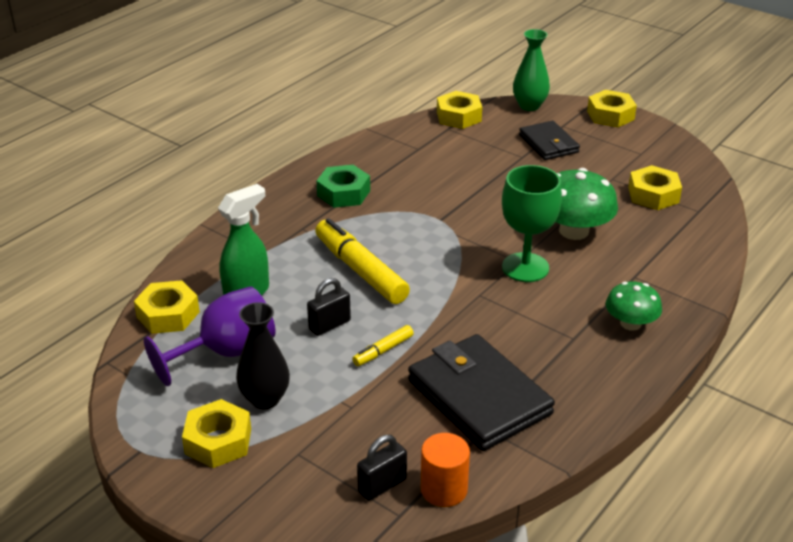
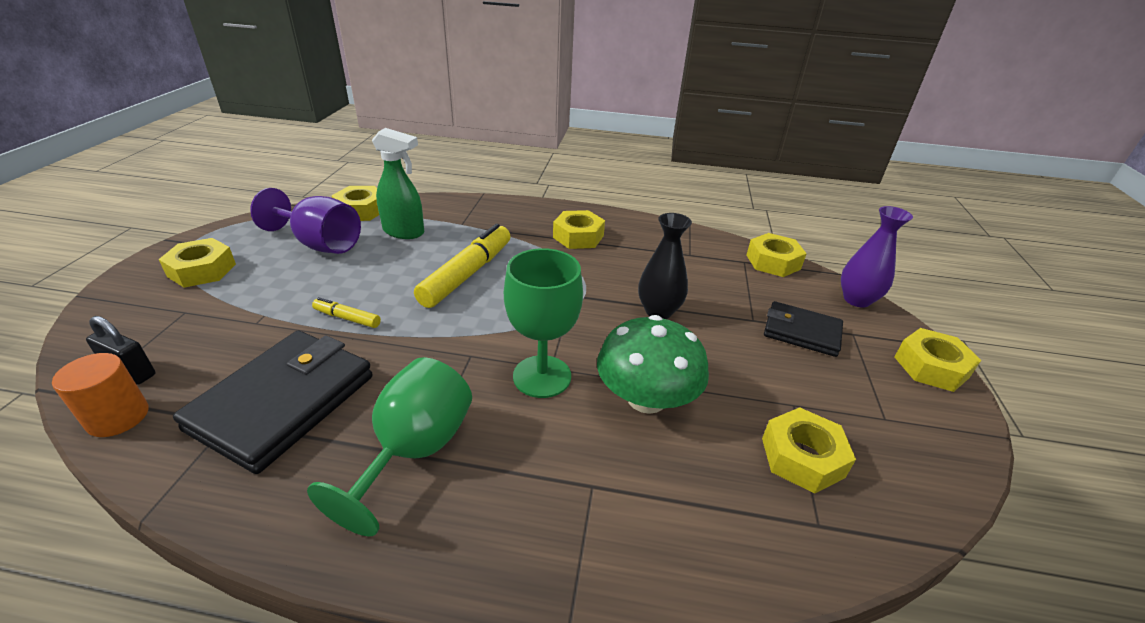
camera: 60 degrees right, 0 degrees up
(265, 399) = (261, 276): black vase -> black vase (658, 311)
(329, 325) = (376, 280): black padlock -> none
(343, 193) = (578, 236): green nut -> yellow nut
(529, 106) = (856, 300): green vase -> purple vase
(548, 144) = (801, 332): black wallet -> black wallet turned 75 degrees clockwise
(567, 340) = (414, 451): none -> green goblet
(630, 323) = (479, 509): green mushroom -> none

